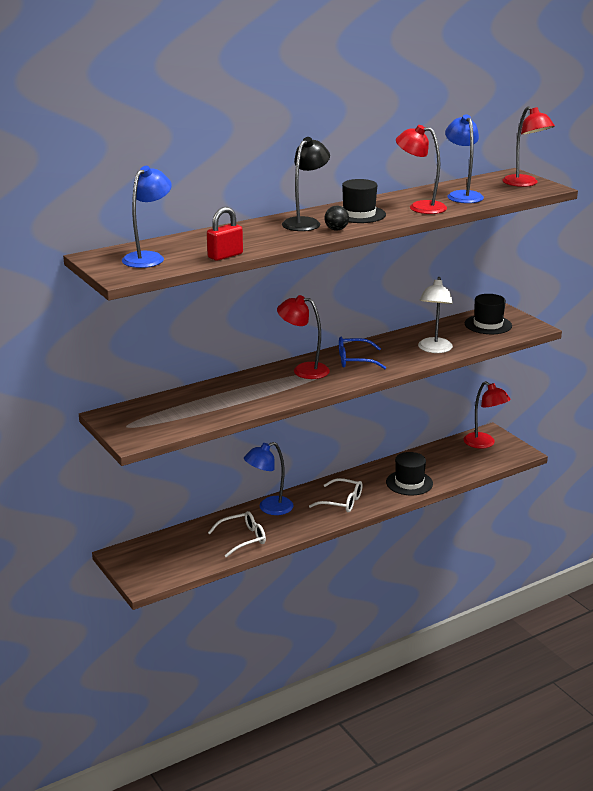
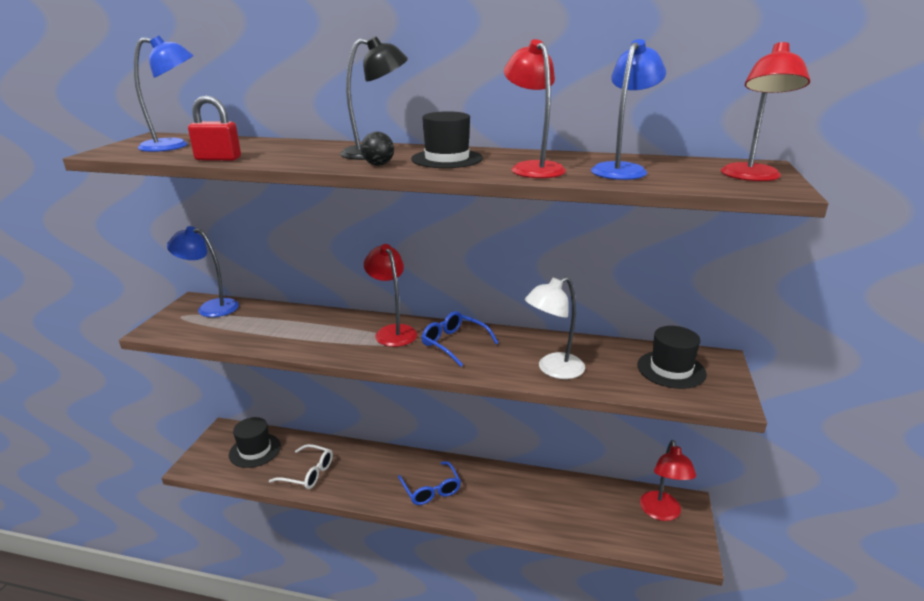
camera: 45 degrees right, 0 degrees up
(269, 508) = (370, 457): blue lamp -> blue lamp (211, 307)
(342, 502) = (431, 489): white glasses -> blue glasses
(409, 483) = (518, 510): black hat -> black hat (255, 450)

